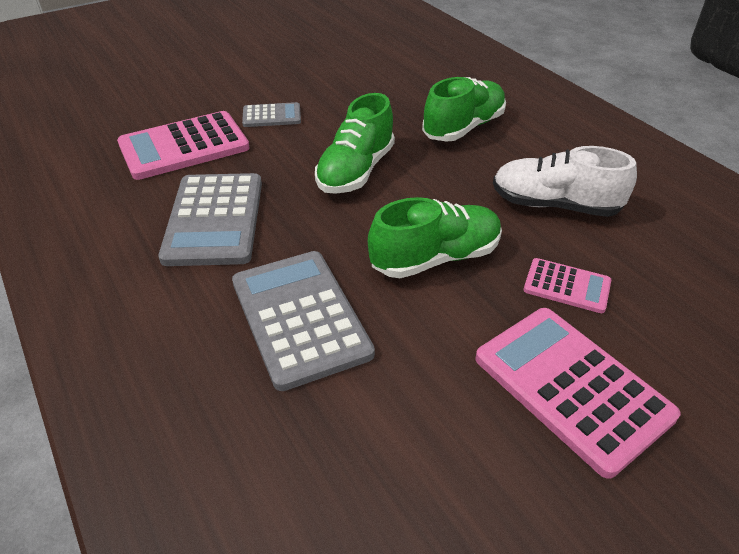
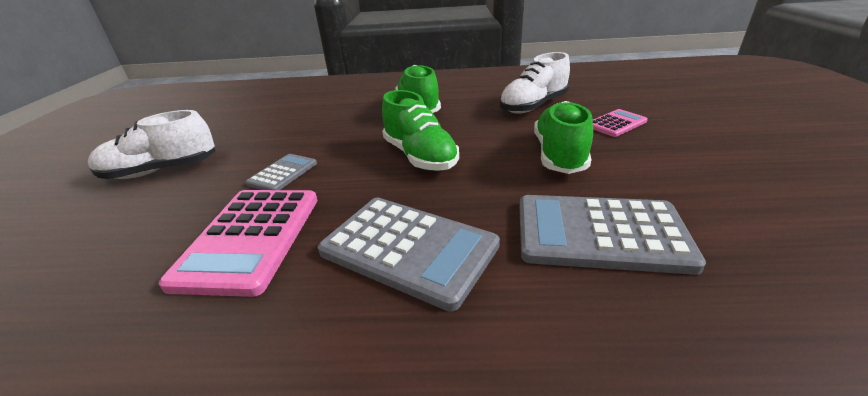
camera: 55 degrees left, 10 degrees down
(235, 64) = (161, 171): none -> white shoe
(571, 387) = (714, 148): pink calculator -> none

